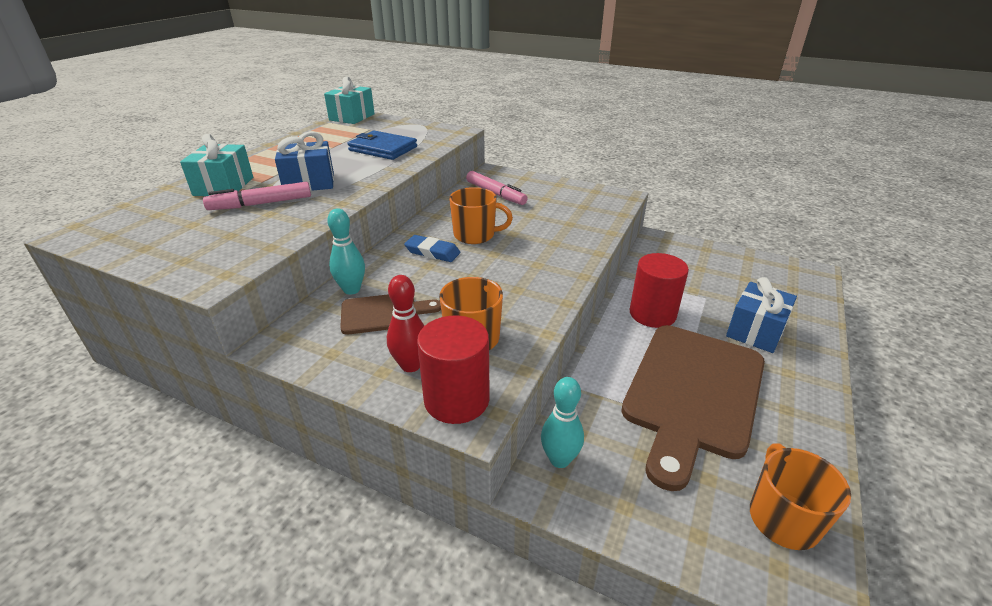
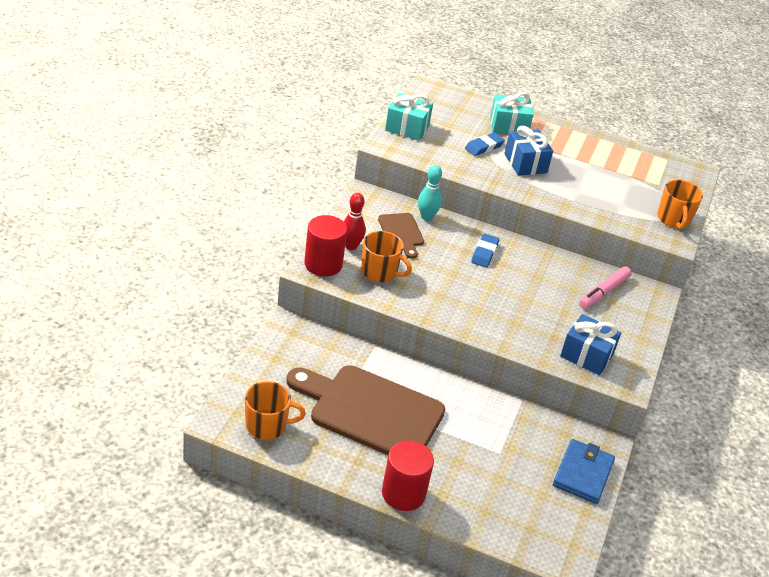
camera: 80 degrees right, 5 degrees up
(261, 204) = (484, 147): pink marker -> blue eraser
(352, 117) = (689, 172): turquoise gift -> turquoise gift (407, 128)
(383, 148) = (610, 195): blue wallet -> blue wallet (583, 473)
(475, 235) = (517, 277): orange mug -> orange mug (673, 219)
(559, 459) = (308, 334): turquoise bowling pin -> none
(652, 314) = (467, 409): red cylinder -> red cylinder (403, 493)
(755, 331) = (452, 473): blue gift -> blue gift (586, 355)

